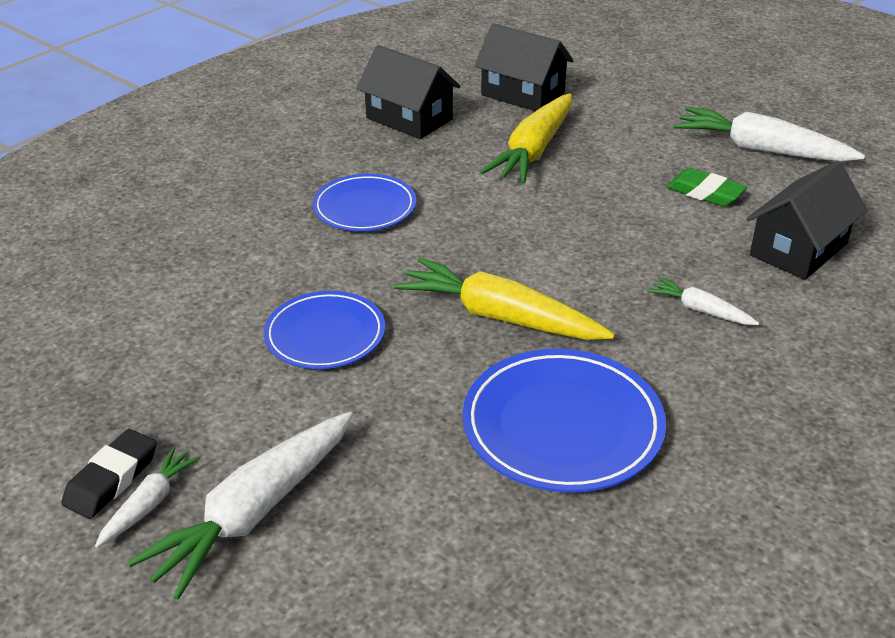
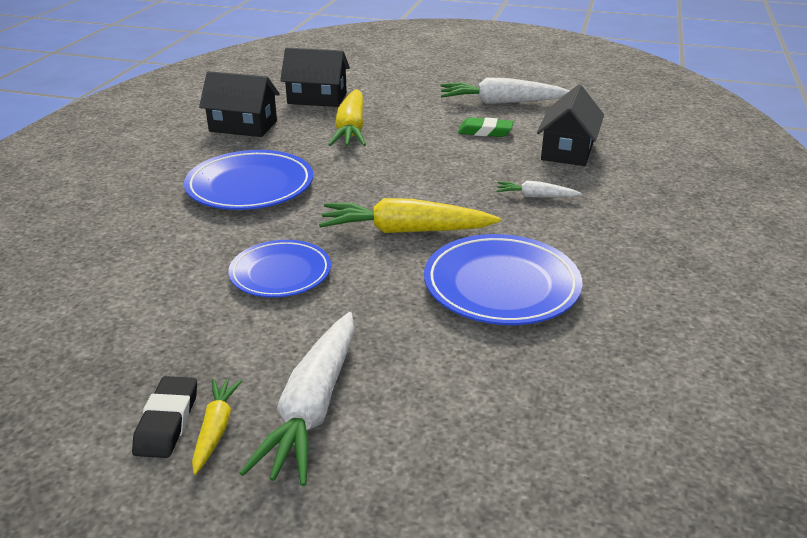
camera: 25 degrees left, 5 degrees down
(149, 503) = (216, 429): white carrot -> yellow carrot
(365, 208) = (250, 186): blue plate -> blue plate, size x1.50

